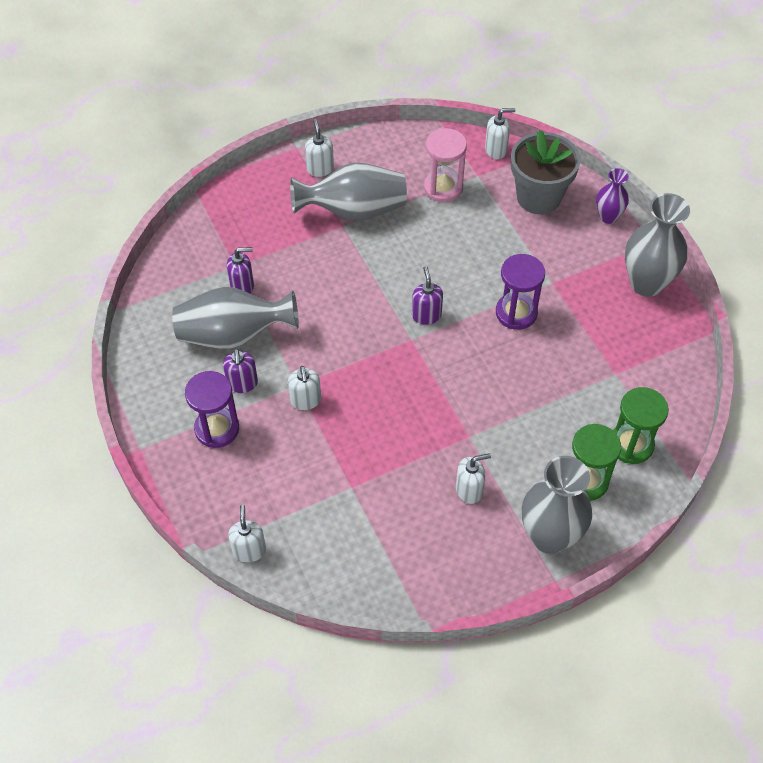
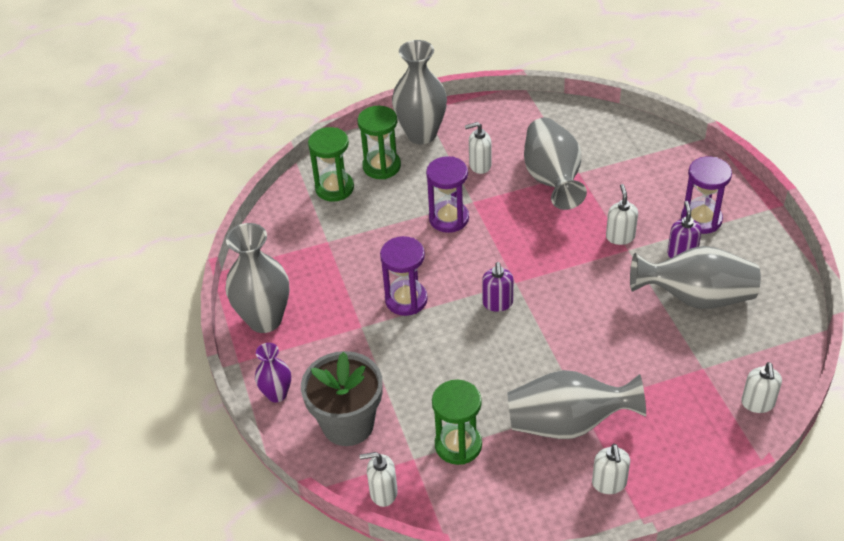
camera: 170 degrees left, 10 degrees down
(242, 286) = (692, 345): purple soap dispenser -> none
(249, 550) = (662, 137): white soap dispenser -> white soap dispenser (757, 403)
(382, 474) = (552, 179): none -> grey vase
(443, 188) = (458, 445): pink hourglass -> green hourglass
(492, 411) = (449, 218): none -> purple hourglass

